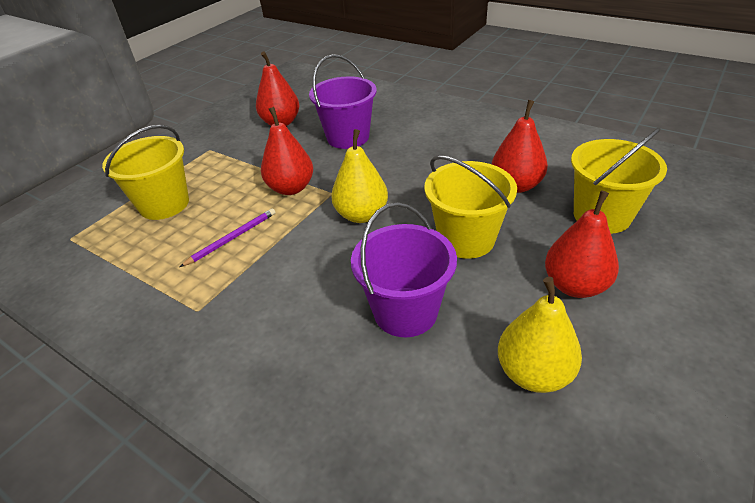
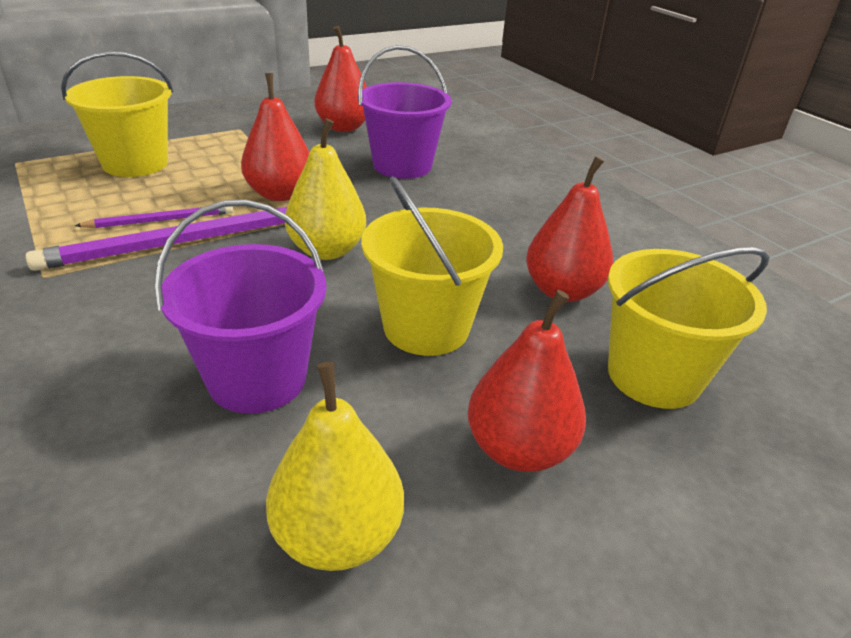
camera: 20 degrees right, 5 degrees down
(265, 247) = (184, 242): none -> purple pencil

